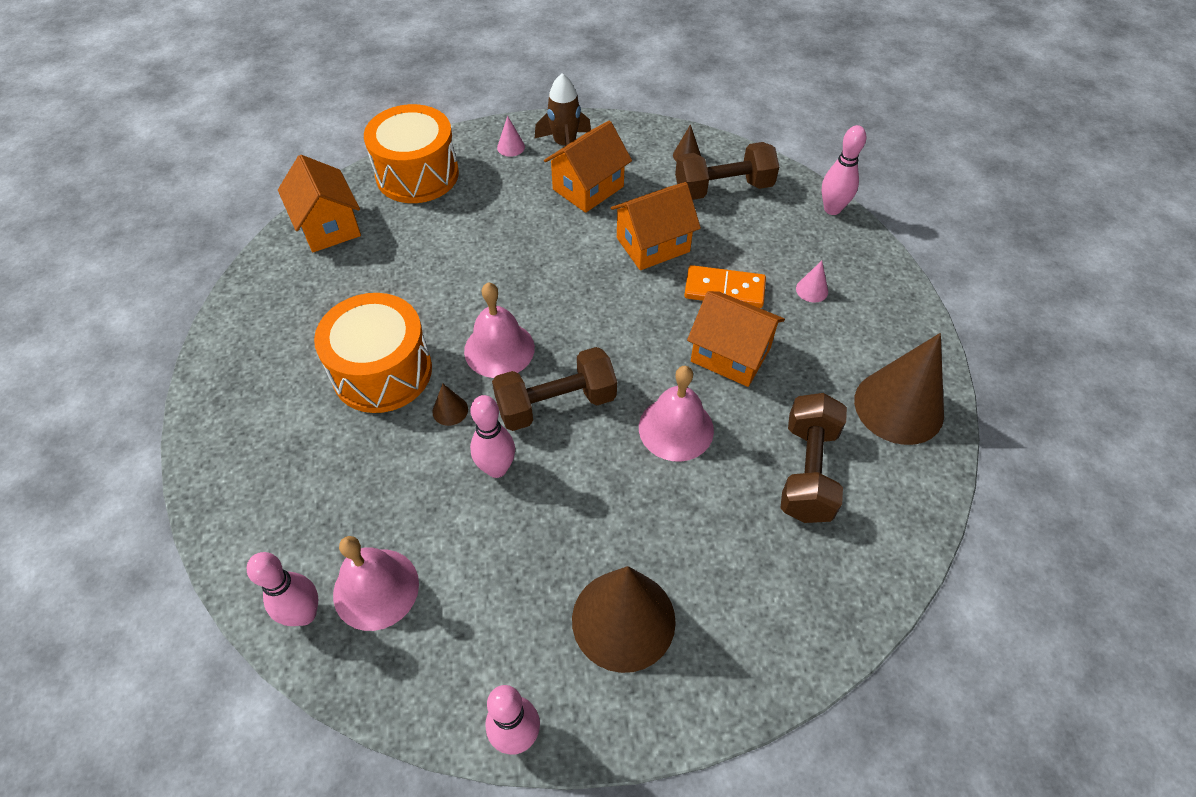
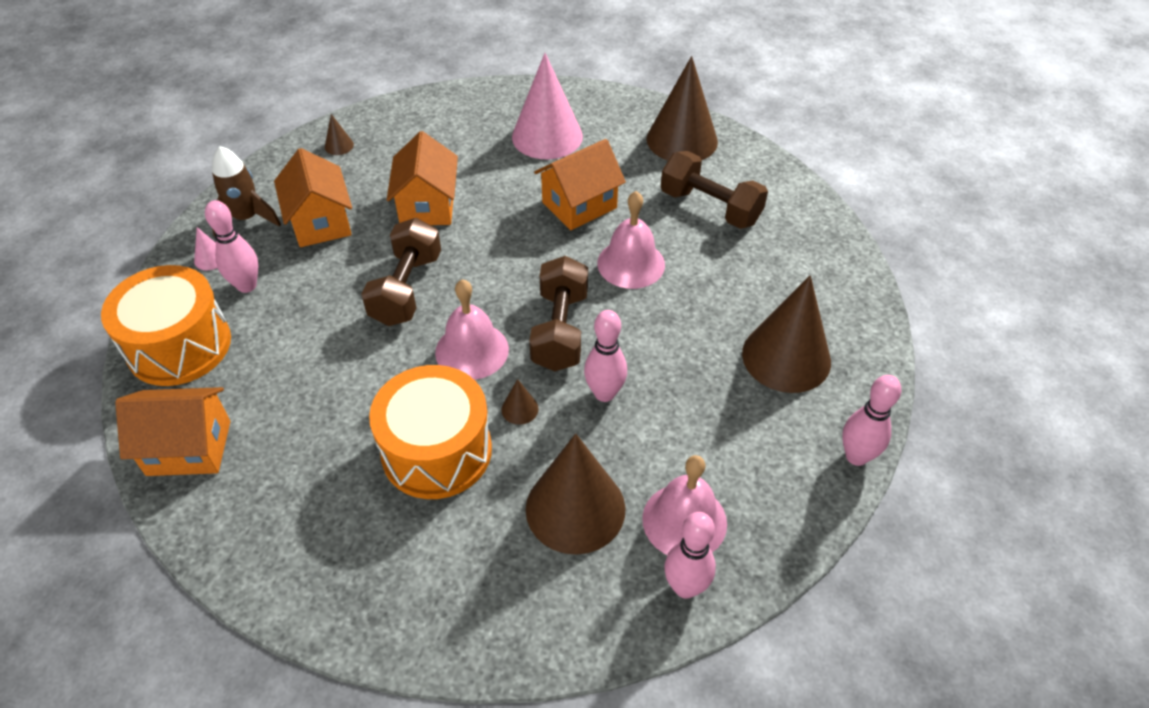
camera: 65 degrees left, 5 degrees down
(359, 494) = (575, 508): none -> brown cone
(723, 188) = (398, 140): brown dumbbell -> brown dumbbell (406, 289)
(724, 290) = (511, 183): orange domino -> none
(812, 290) = (547, 136): pink cone -> pink cone, size x2.49
(832, 209) = (474, 91): pink bowling pin -> pink bowling pin (247, 286)

